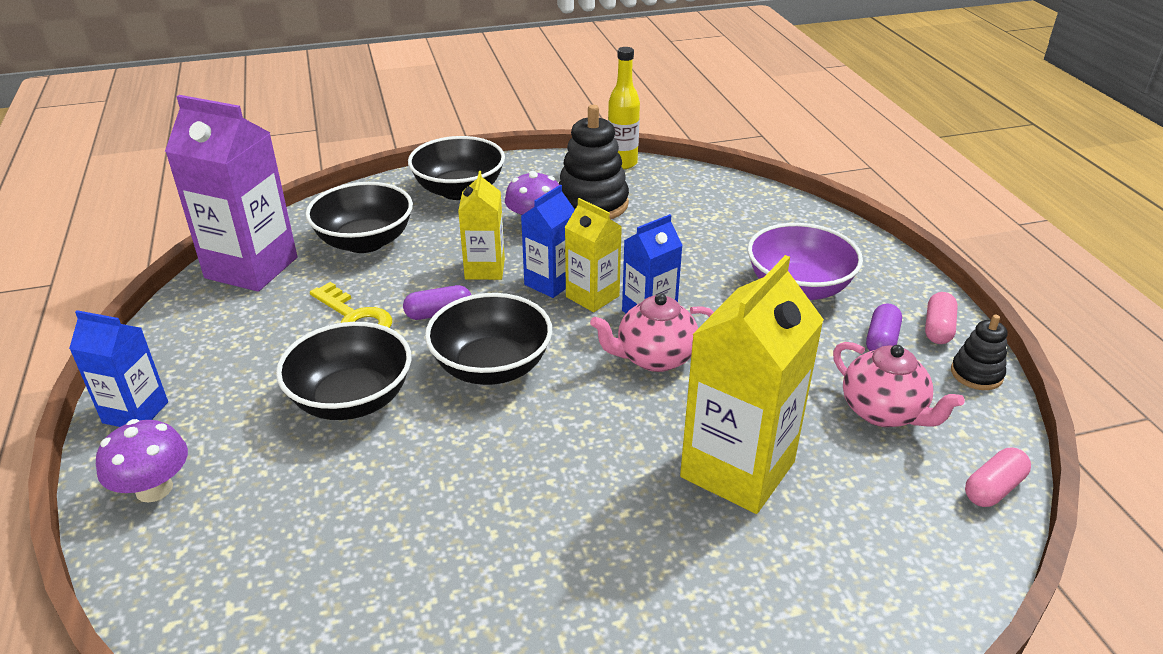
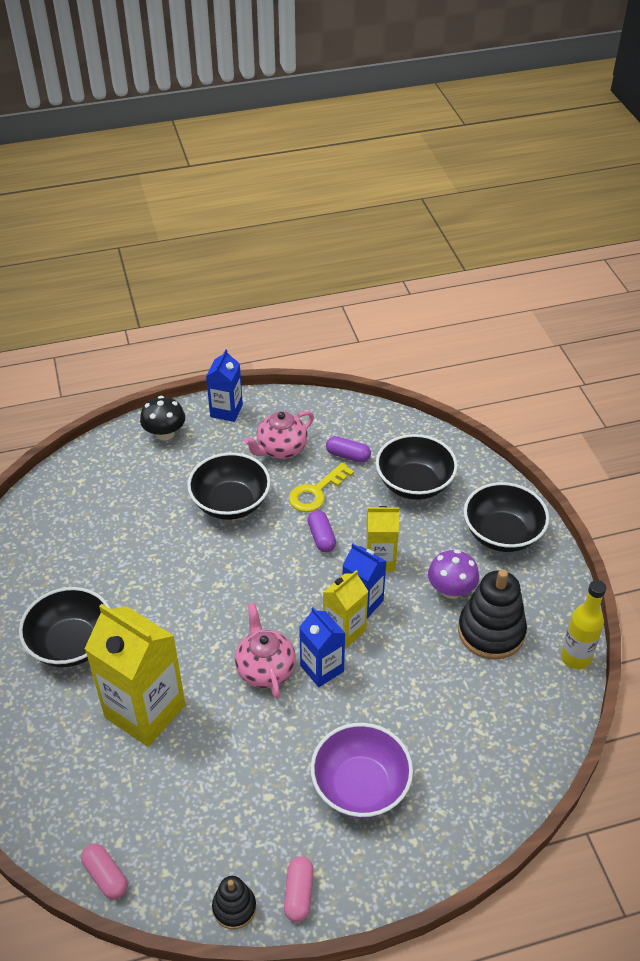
camera: 90 degrees right, 10 degrees up
(154, 489) = (165, 433): purple mushroom -> black mushroom
(251, 268) = (375, 428): purple carton -> none
(491, 367) = (259, 571): black bowl -> black bowl (71, 644)
(881, 341) = (282, 839): purple capsule -> purple capsule (348, 455)
(883, 412) = (193, 819): pink teapot -> pink teapot (281, 449)
(938, 328) = (299, 893): pink capsule -> pink capsule turned 75 degrees clockwise

